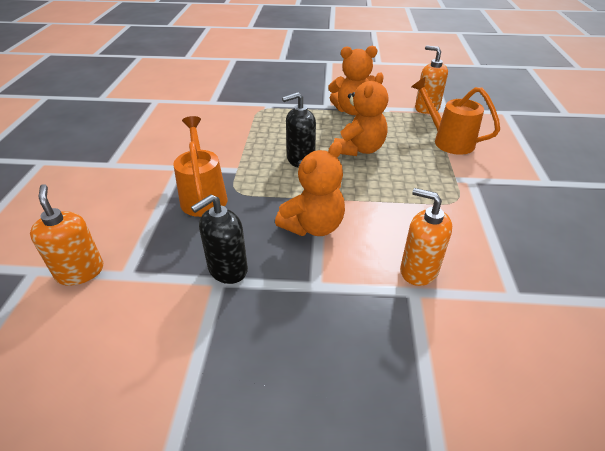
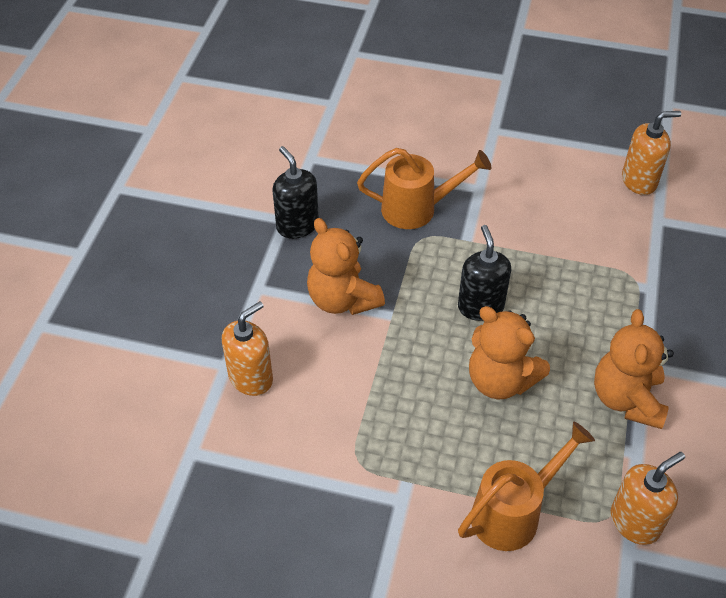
camera: 100 degrees right, 10 degrees up
(80, 272) = (322, 130): orange soap dispenser -> orange soap dispenser (639, 181)

